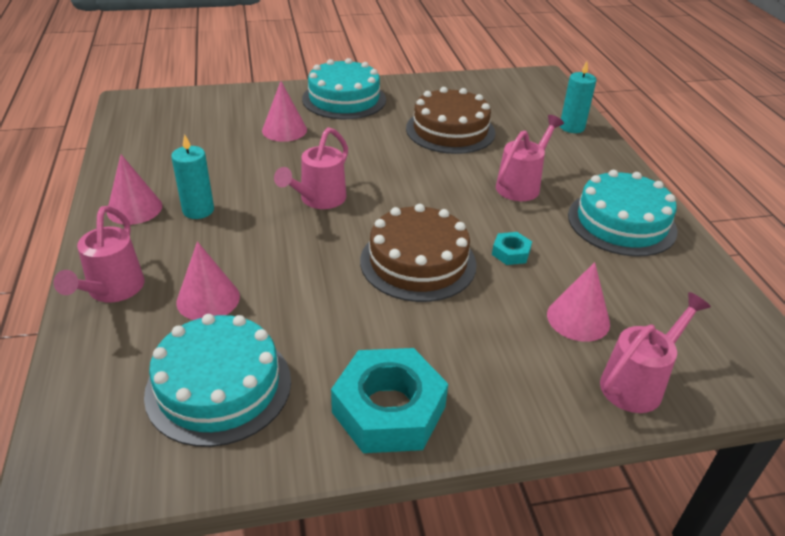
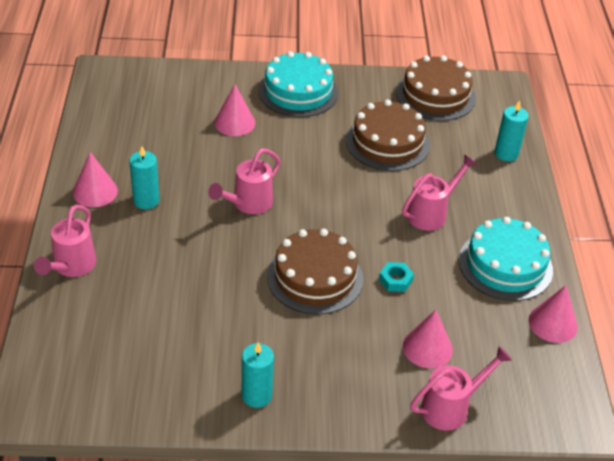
camera: 10 degrees right, 5 degrees up
(208, 299) = (142, 285): pink cone -> pink cone (553, 323)
(219, 386) = (139, 357): turquoise cake -> none
(388, 409) = (256, 395): turquoise nut -> turquoise candle
(481, 89) = (435, 95): none -> brown cake

